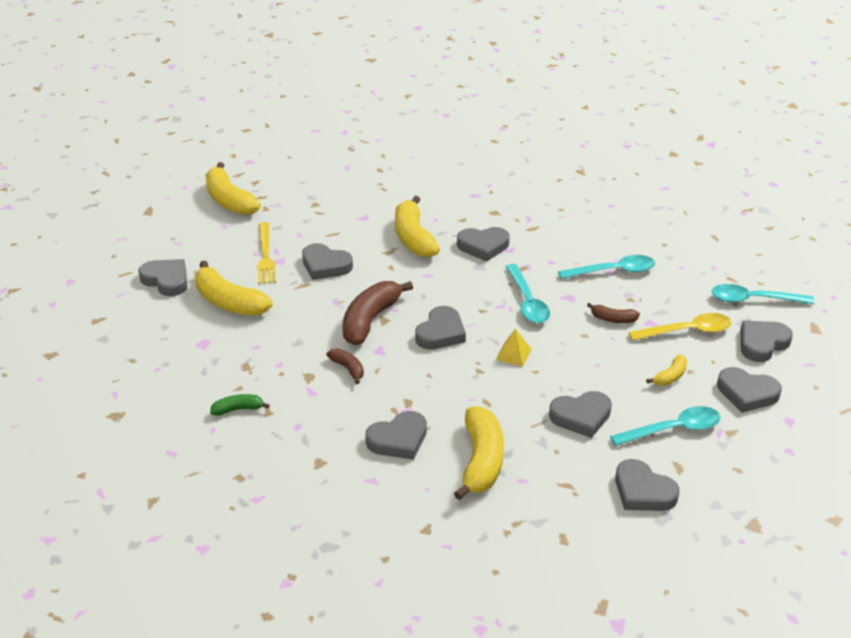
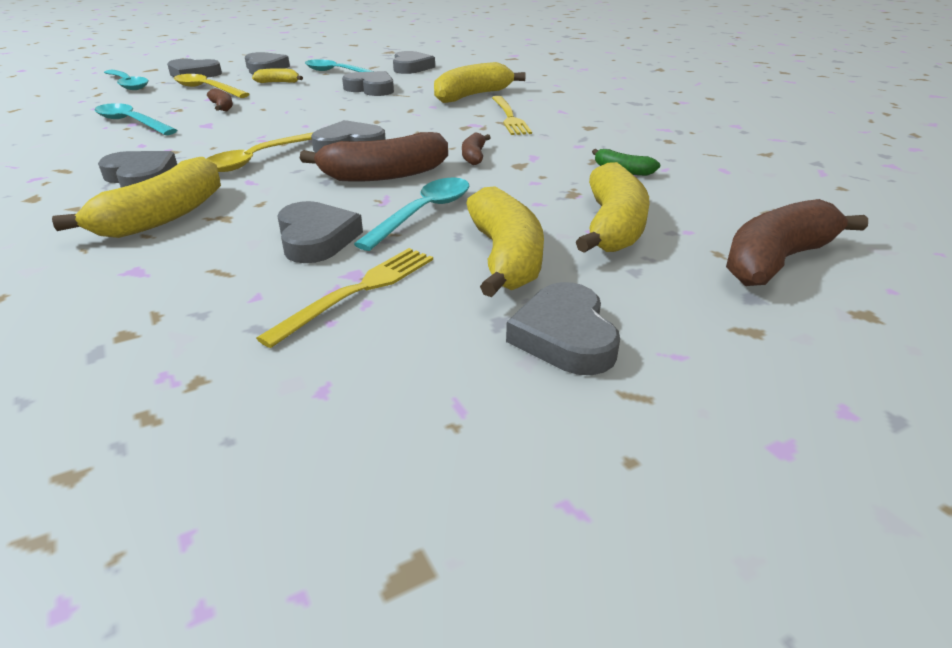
camera: 135 degrees left, 5 degrees down
(100, 370) = (777, 260): none -> brown banana
(229, 200) = (207, 455): yellow banana -> yellow banana (613, 226)
(398, 439) = (509, 117): grey heart -> yellow fork
(461, 289) = (256, 160): none -> yellow spoon
(513, 354) = (332, 118): yellow pyramid -> none
(527, 302) = (238, 134): turquoise spoon -> turquoise spoon (424, 213)

